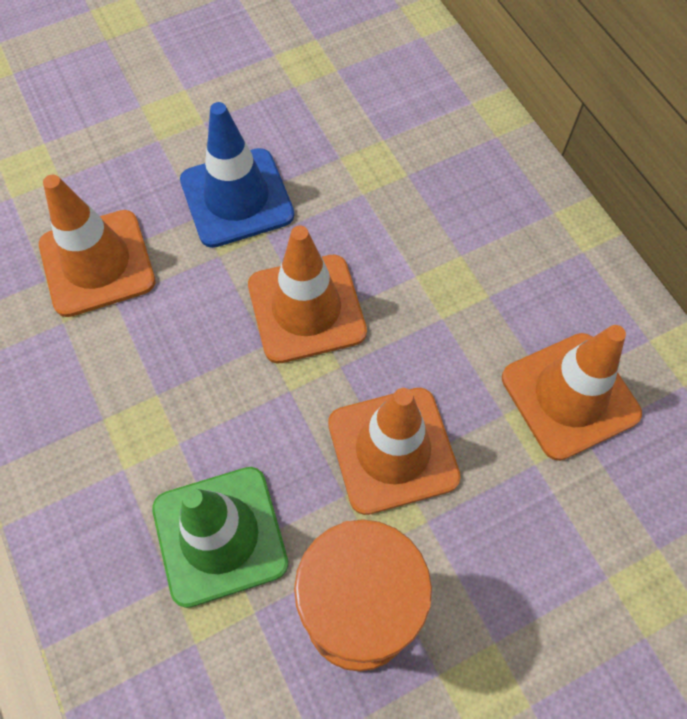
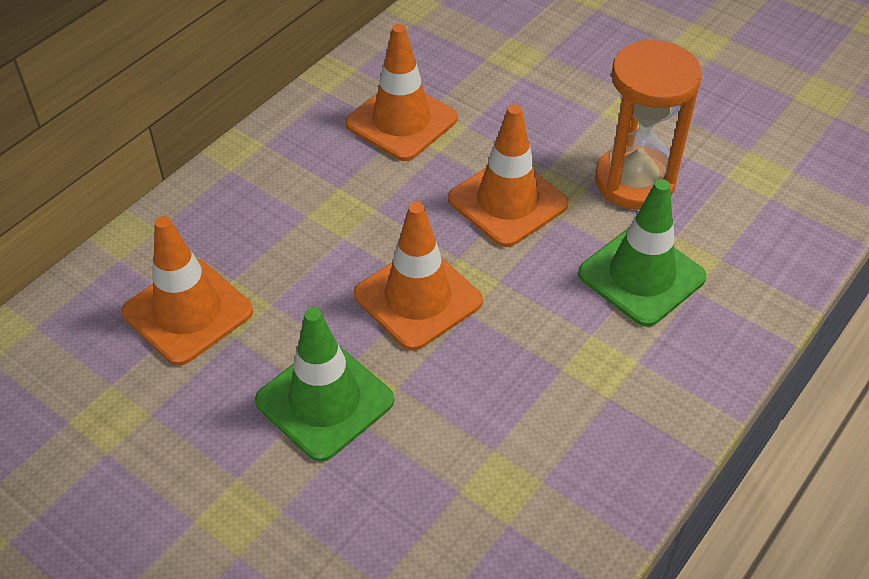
camera: 115 degrees left, 15 degrees down
(97, 263) = (463, 485): orange traffic cone -> orange traffic cone (188, 312)
(237, 198) = (325, 401): blue traffic cone -> green traffic cone

